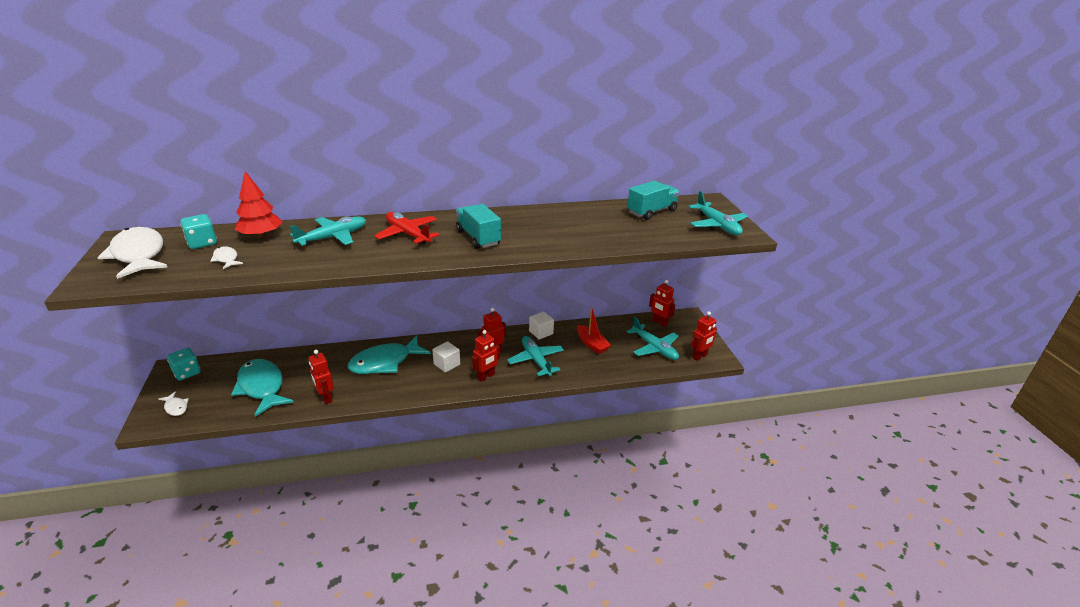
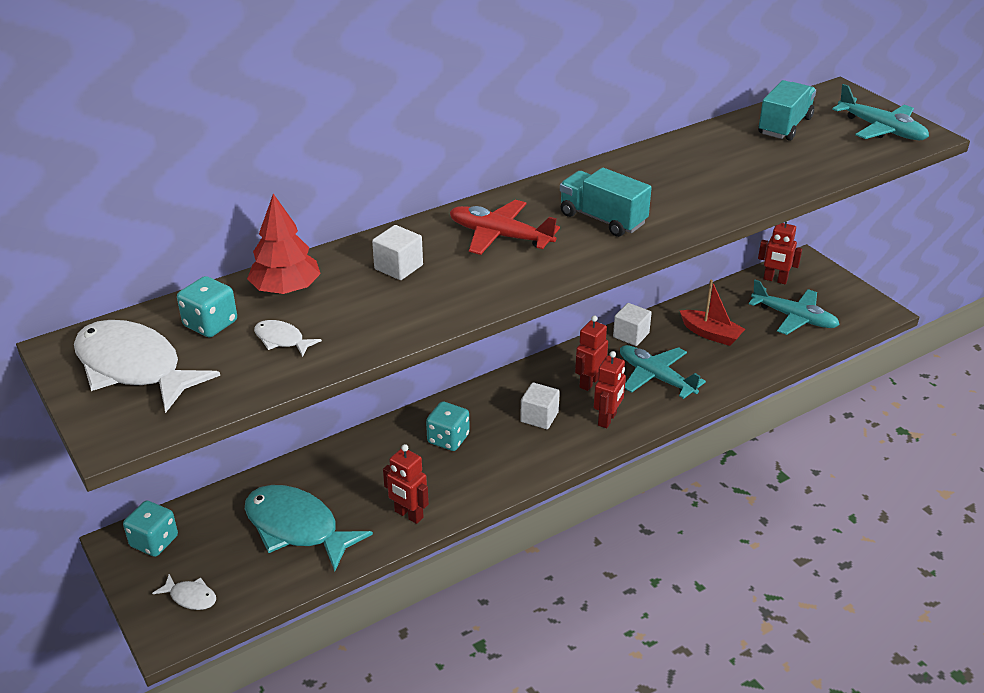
camera: 20 degrees left, 5 degrees up
(332, 237) = (398, 267): turquoise plane -> white cube
(385, 362) = (448, 439): turquoise fish -> turquoise dice
(700, 356) = (857, 315): red robot -> none

